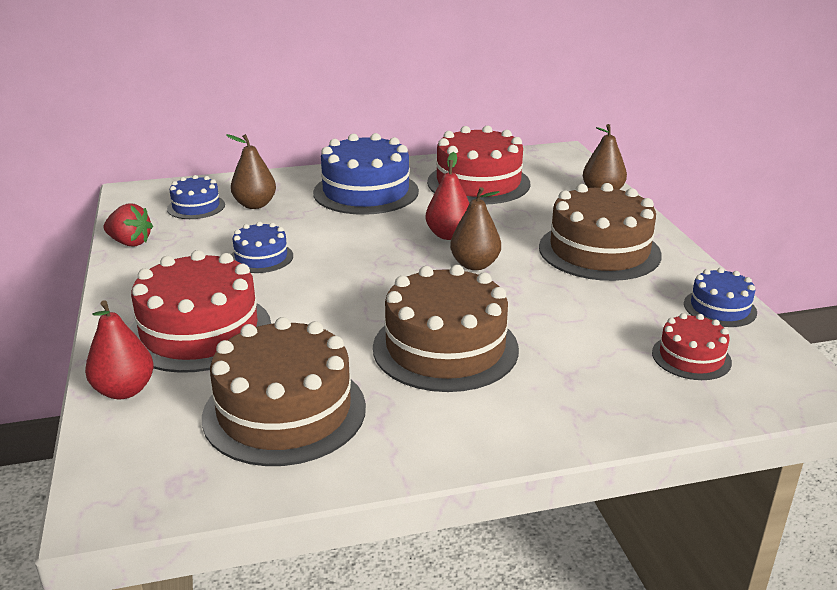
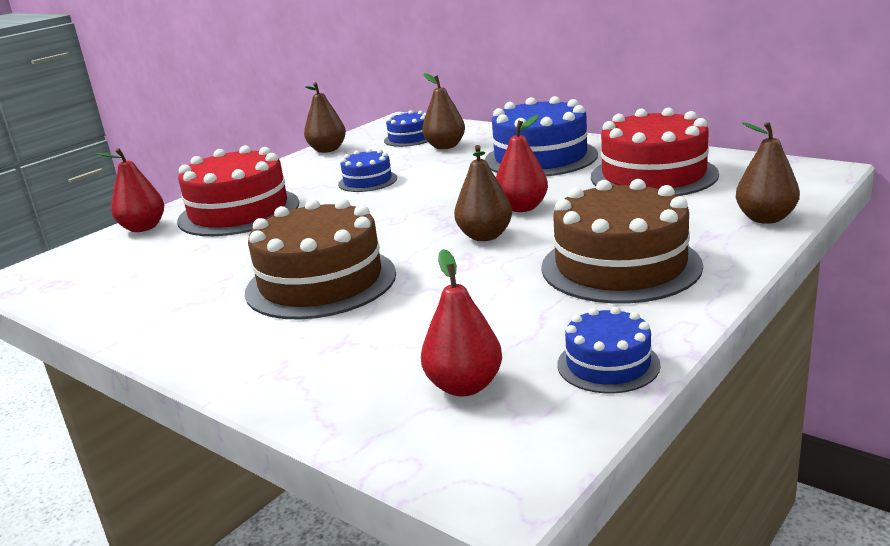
camera: 55 degrees right, 5 degrees down
(130, 243) = (327, 150): red strawberry -> brown pear
(284, 411) = (164, 274): brown cake -> none
(691, 357) = (464, 386): red cake -> red pear

